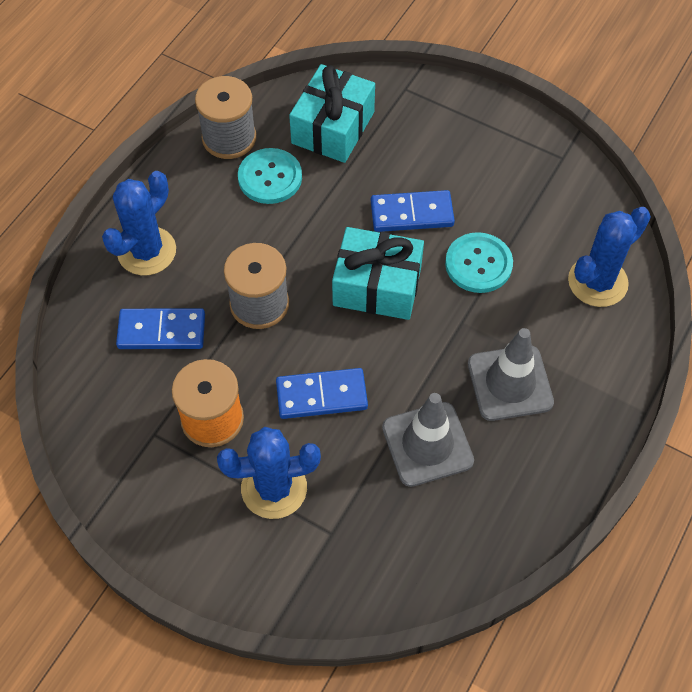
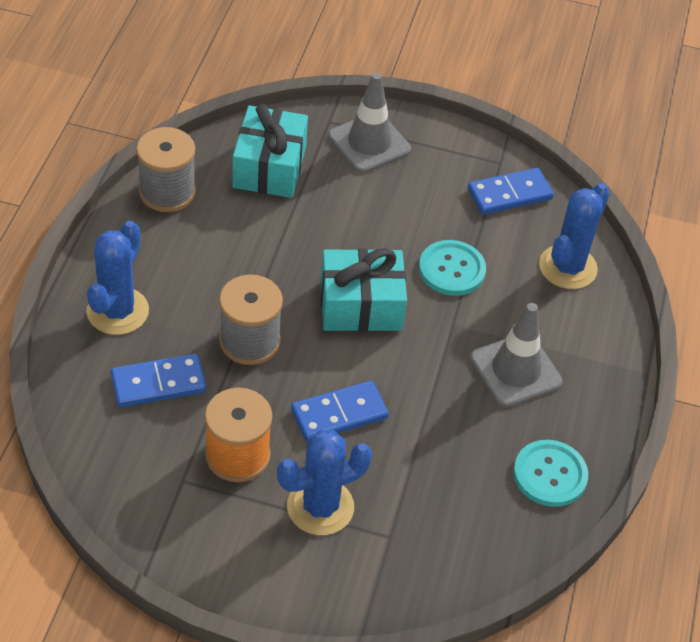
camera: 20 degrees left, 10 degrees down
(270, 177) = (221, 223): turquoise button -> turquoise button (550, 475)
(411, 213) = (373, 234): blue domino -> blue domino (509, 194)
(427, 444) = (455, 439): grey traffic cone -> grey traffic cone (369, 143)

